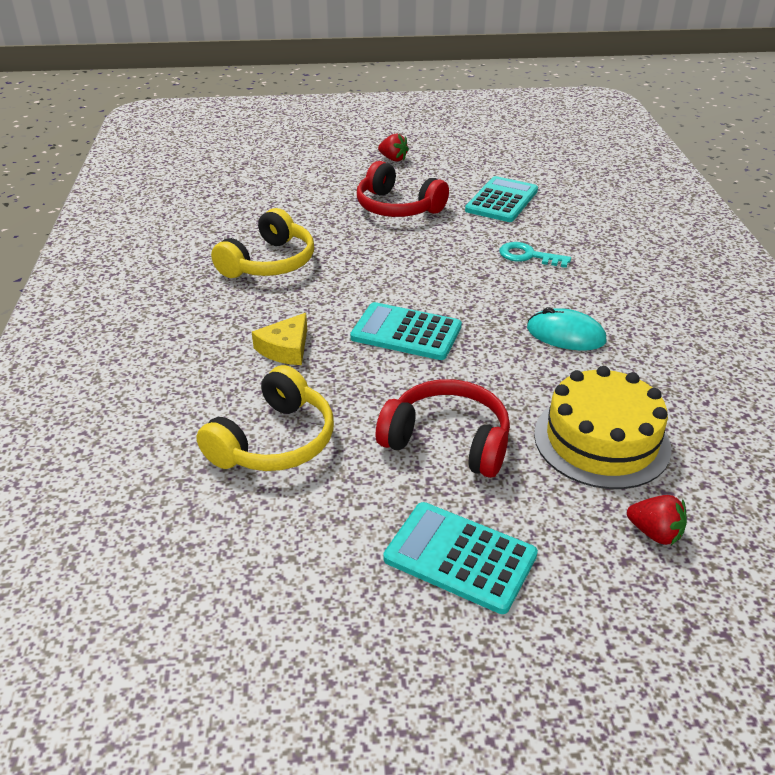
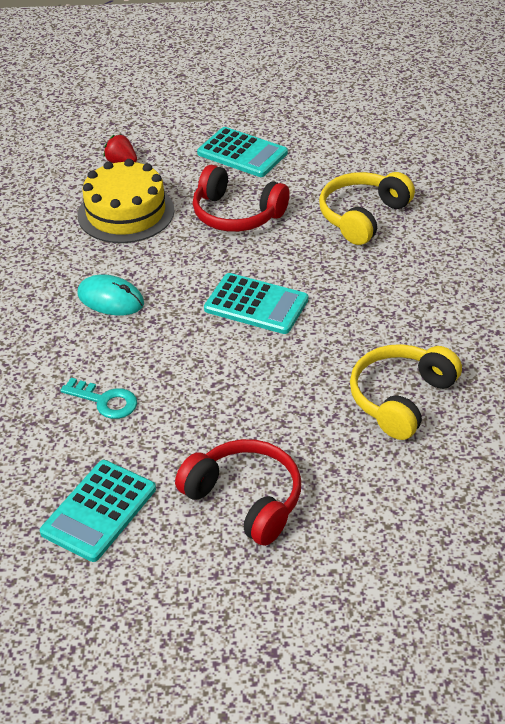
camera: 175 degrees left, 5 degrees up
(285, 348) = (366, 291): yellow cheese -> none
(393, 159) = (239, 635): red strawberry -> none

